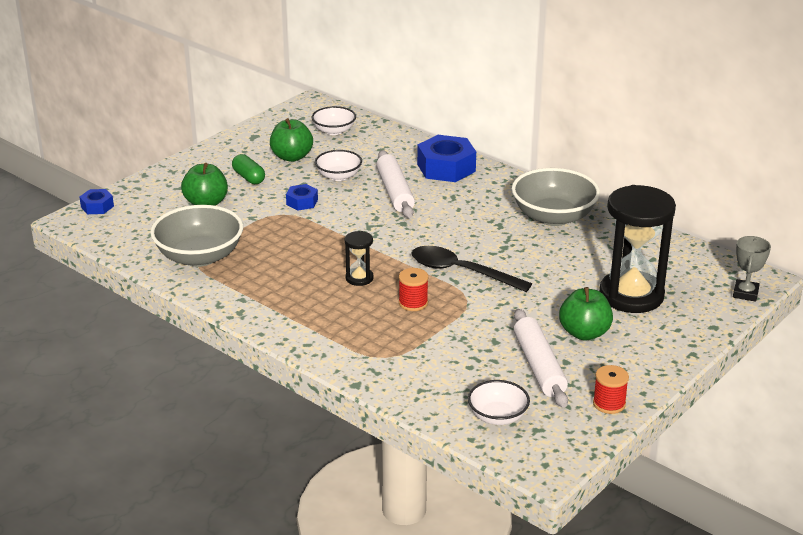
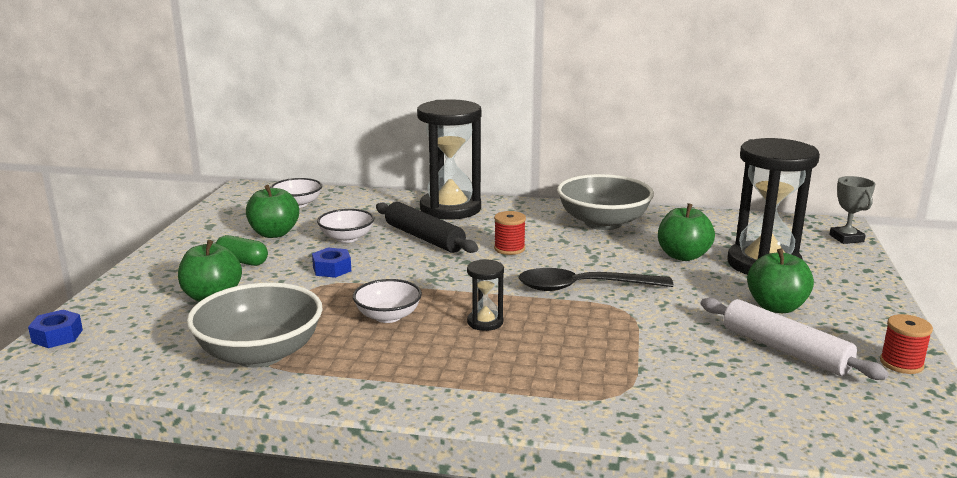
camera: 30 degrees left, 10 degrees down
(395, 192) = (424, 238): white rolling pin -> black rolling pin
(413, 303) = (575, 329): red spool -> red spool (509, 249)
(446, 168) = (450, 209): blue nut -> black hourglass
(497, 416) = (826, 416): white bowl -> white bowl (388, 316)
(575, 268) = (683, 256): none -> green apple

